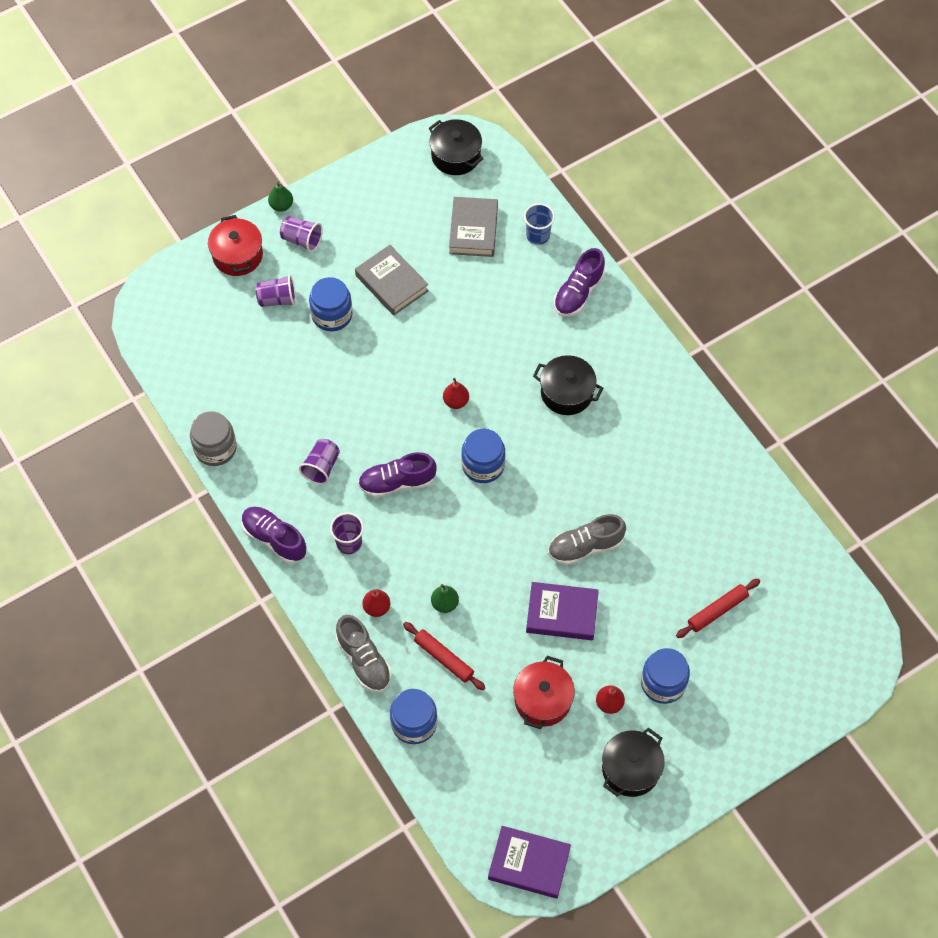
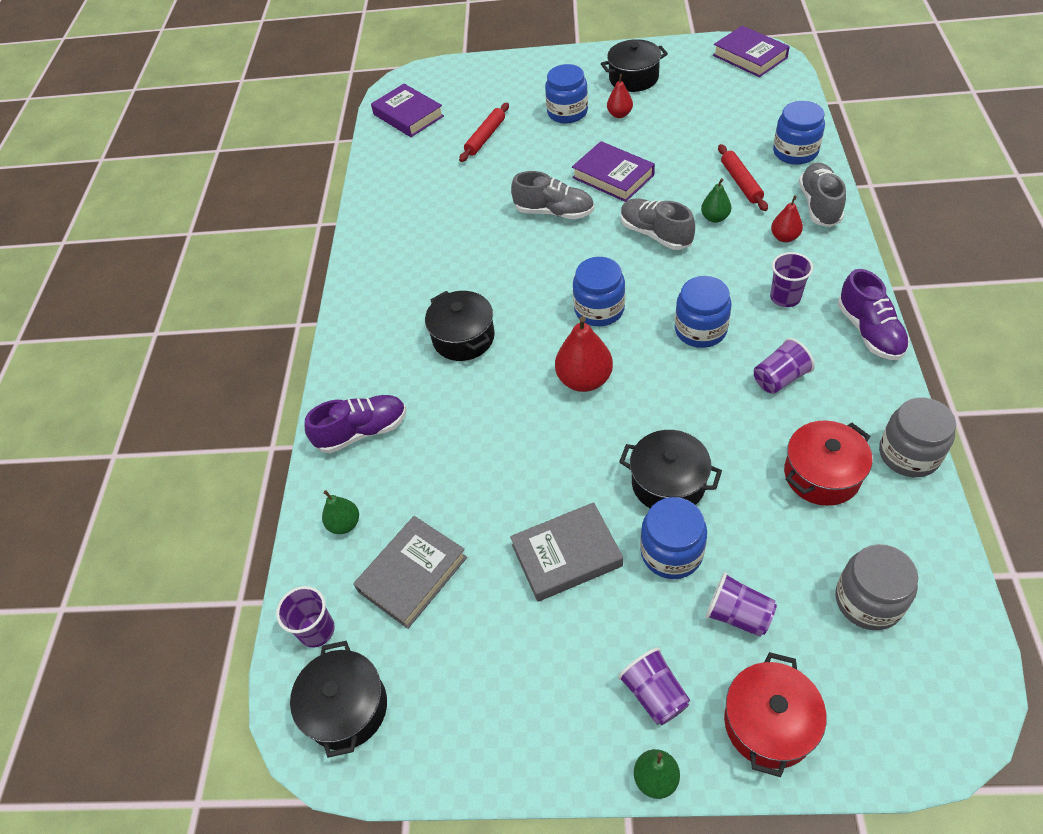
camera: 140 degrees left, 10 degrees down
(209, 342) = (868, 600): none -> grey jar
(357, 355) = (668, 483): none -> black pot
(391, 283) = (567, 555): grey book -> grey book turned 75 degrees clockwise
(397, 482) = (700, 330): purple shoe -> blue jar
(456, 401) = (584, 380): red pear -> red pear, size x1.70
(484, 562) = (655, 234): none -> grey shoe
(503, 178) = (317, 630): none -> purple cup
(538, 235) = (344, 524): blue cup -> green pear
(542, 700) = (672, 132): red pot -> red pot (821, 475)
(717, 611) = (485, 137): red rolling pin -> red rolling pin turned 60 degrees counterclockwise
(819, 606) = (408, 115): none -> purple book

